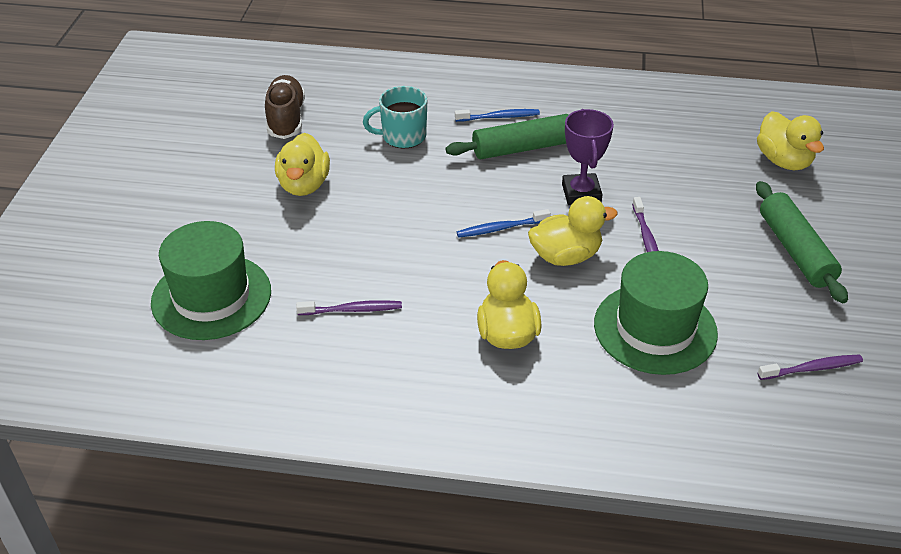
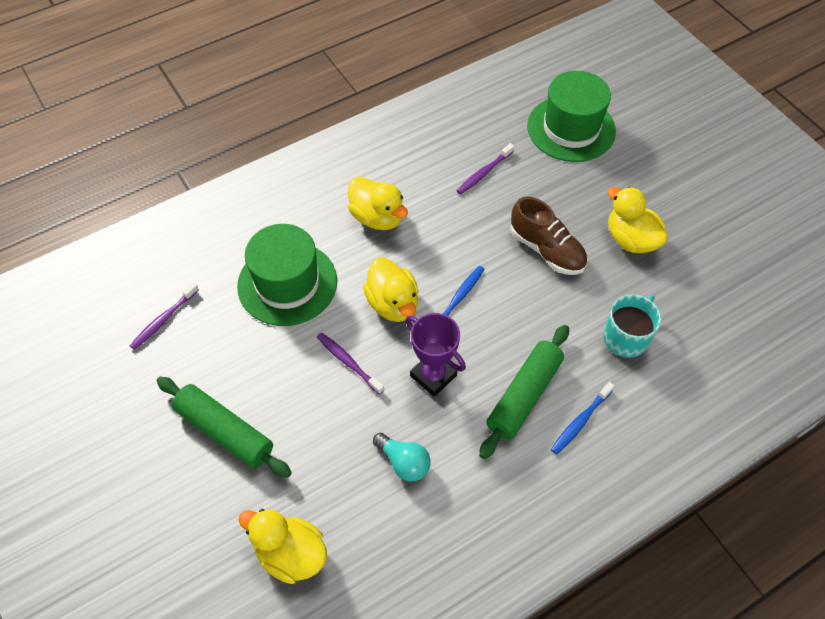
camera: 140 degrees right, 15 degrees up
(286, 119) = (729, 290): brown shoe -> brown shoe (546, 250)
(565, 256) = (393, 303): yellow duck -> yellow duck turned 60 degrees counterclockwise
(655, 161) = (404, 462): none -> turquoise light bulb

